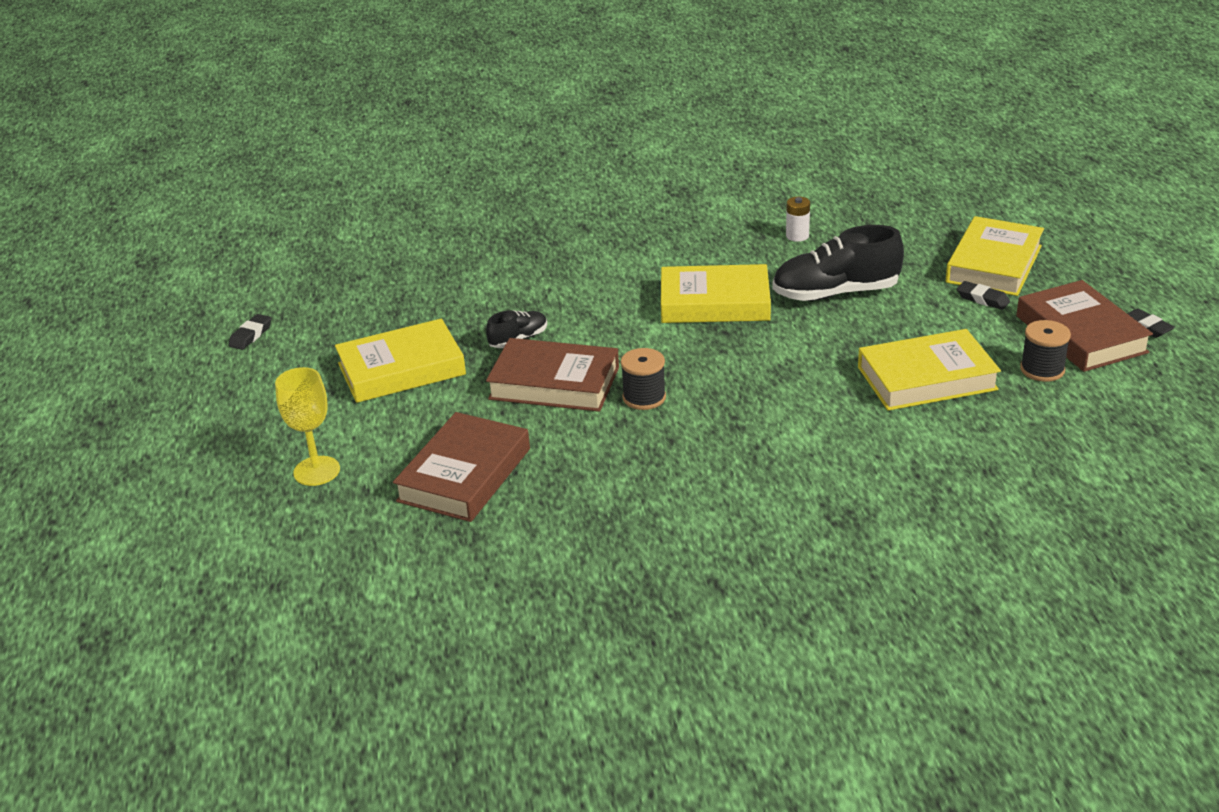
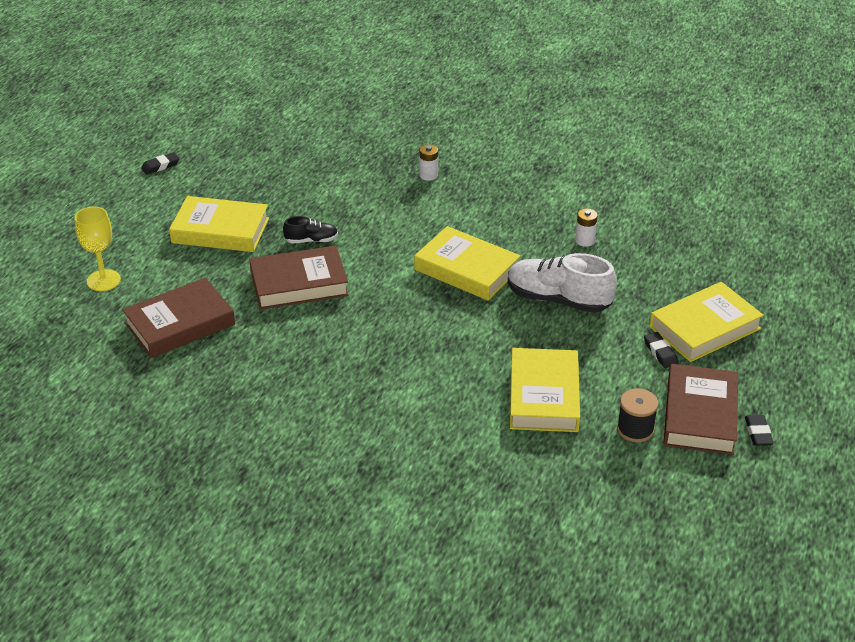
camera: 30 degrees right, 5 degrees up
(554, 383) = (299, 284): brown book -> brown book turned 60 degrees counterclockwise
(572, 237) = (428, 175): none -> white battery
(644, 397) = (342, 321): black spool -> none
(835, 293) = (558, 300): black shoe -> white shoe
(926, 378) = (544, 396): yellow book -> yellow book turned 75 degrees clockwise

